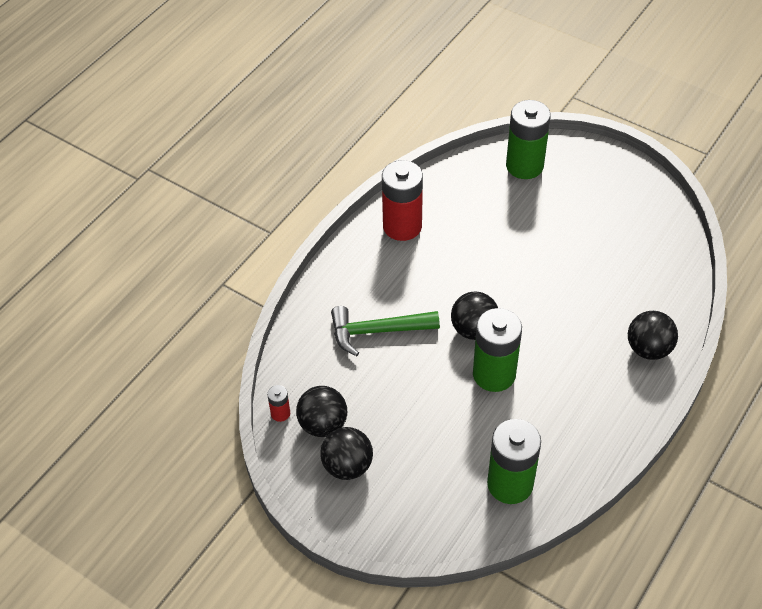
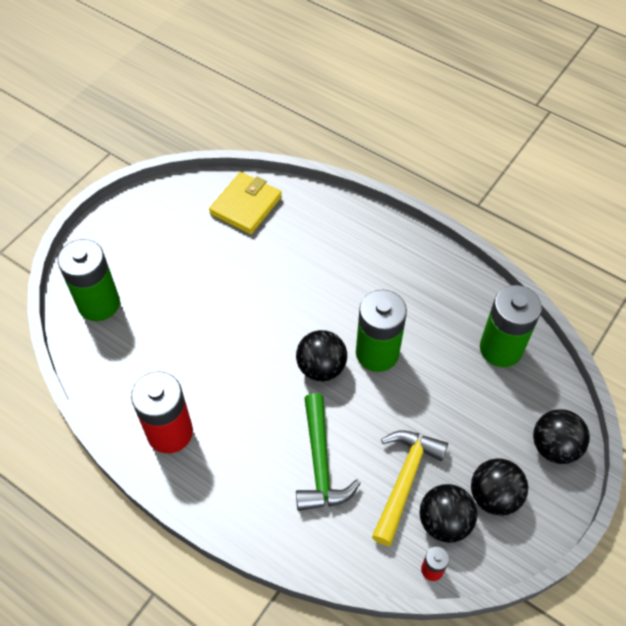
camera: 90 degrees left, 5 degrees up
(362, 395) = (405, 480): none -> yellow hammer
(648, 349) = (348, 226): black ball -> black ball (554, 447)
(658, 261) = (246, 205): none -> yellow wallet

